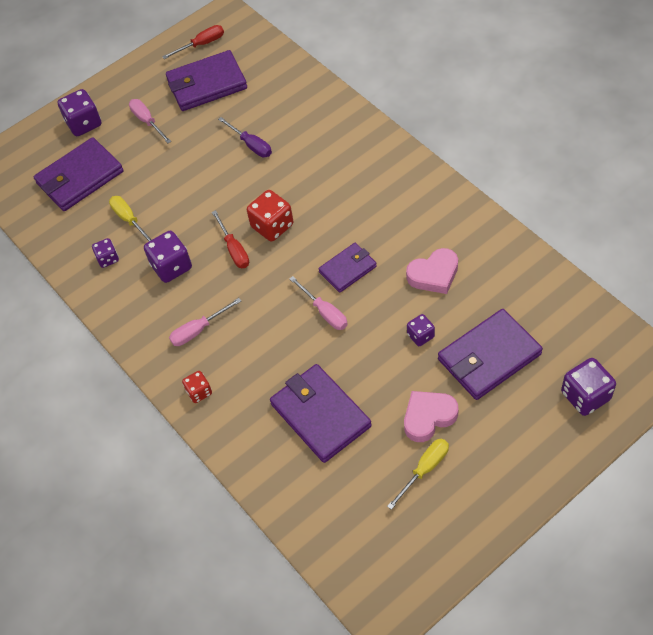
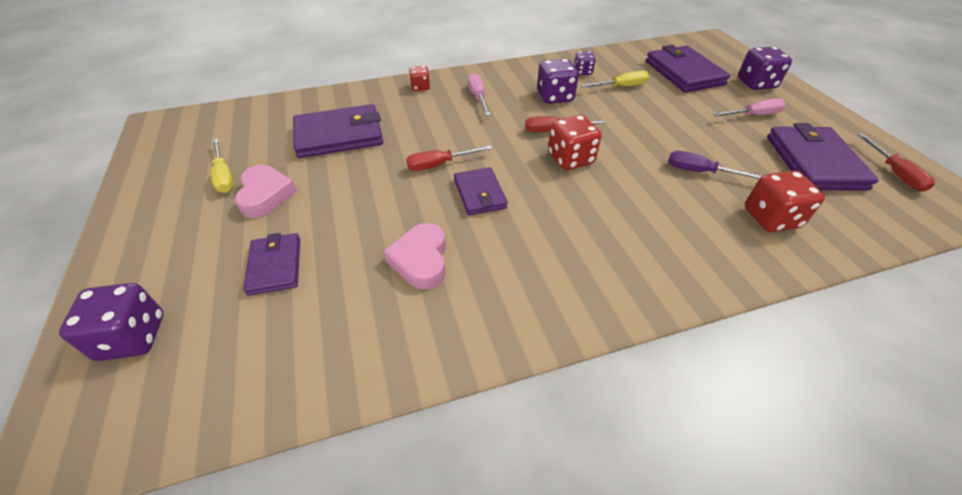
camera: 105 degrees right, 10 degrees down
(251, 145) = (700, 172): purple screwdriver -> purple screwdriver turned 45 degrees clockwise
(289, 103) = (771, 218): none -> red dice
(324, 312) = (439, 164): pink screwdriver -> red screwdriver
(420, 336) = (353, 220): purple dice -> none
(489, 357) = (275, 266): purple wallet -> purple wallet, size x0.60

